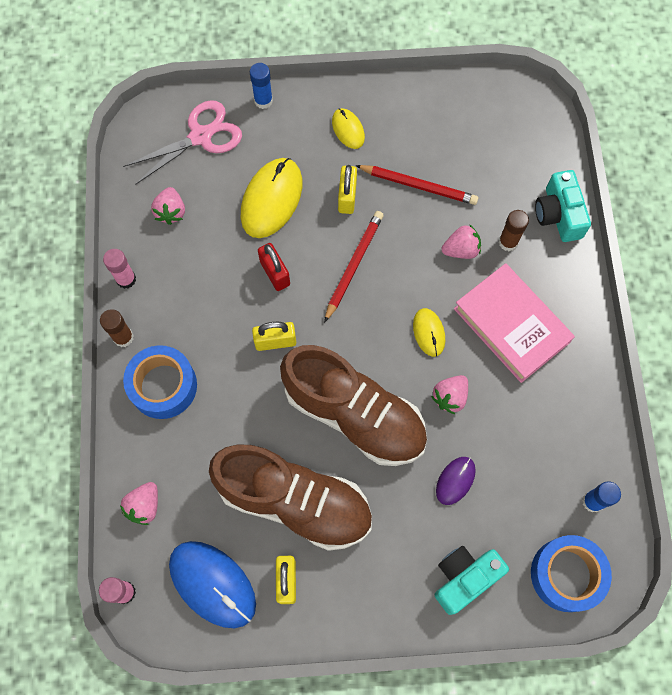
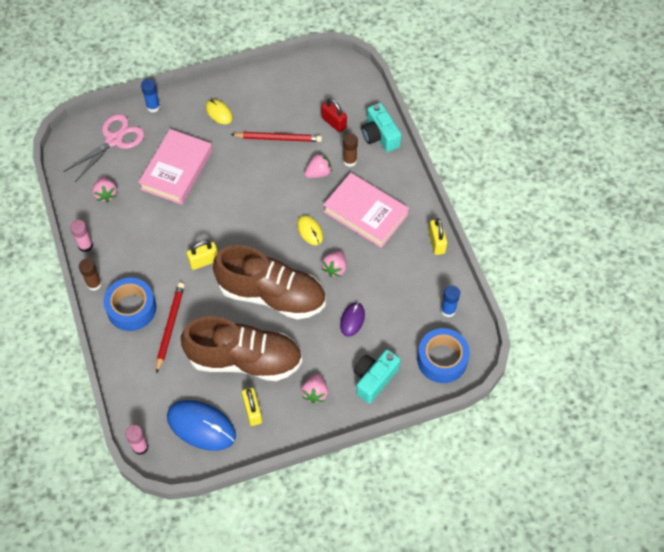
camera: 15 degrees left, 10 degrees down
(144, 506) = (139, 388): pink strawberry -> pink strawberry (315, 392)
(271, 199) = (176, 170): yellow mouse -> pink book
(275, 273) = (192, 217): red padlock -> red padlock (334, 122)
(347, 197) = (230, 156): yellow padlock -> yellow padlock (436, 242)
(353, 265) = (246, 200): red pencil -> red pencil (170, 326)

